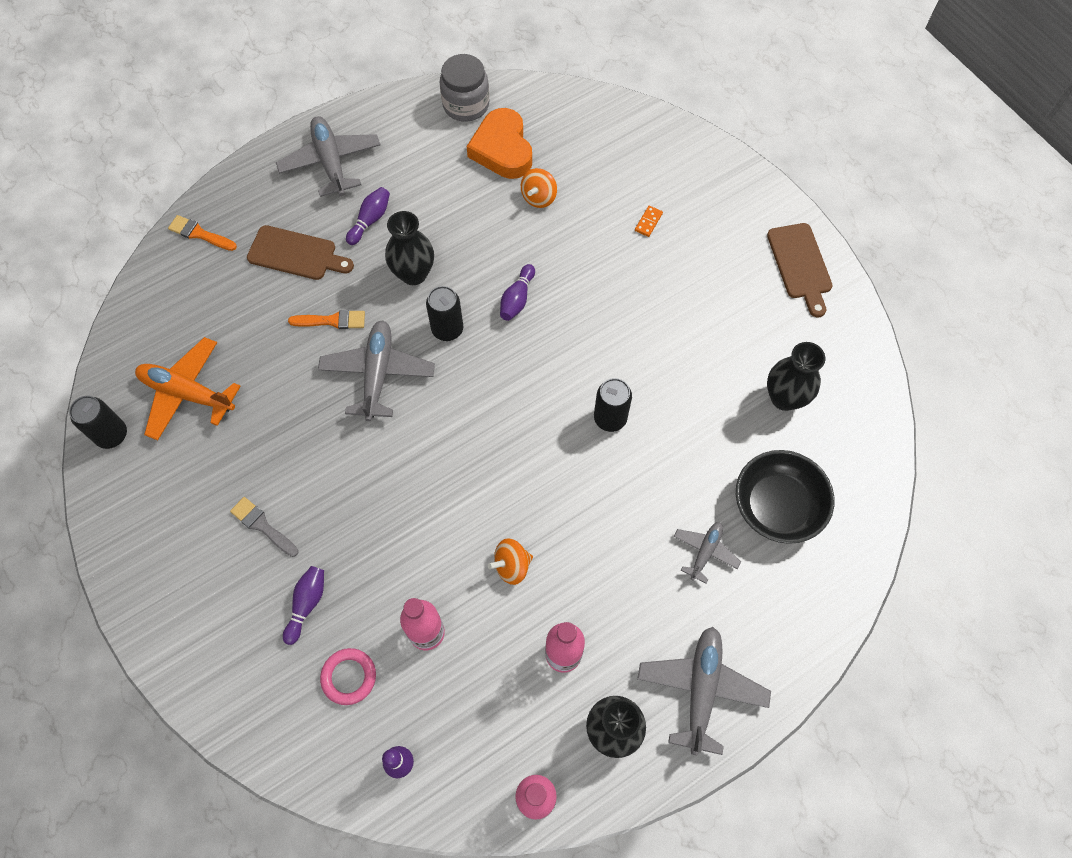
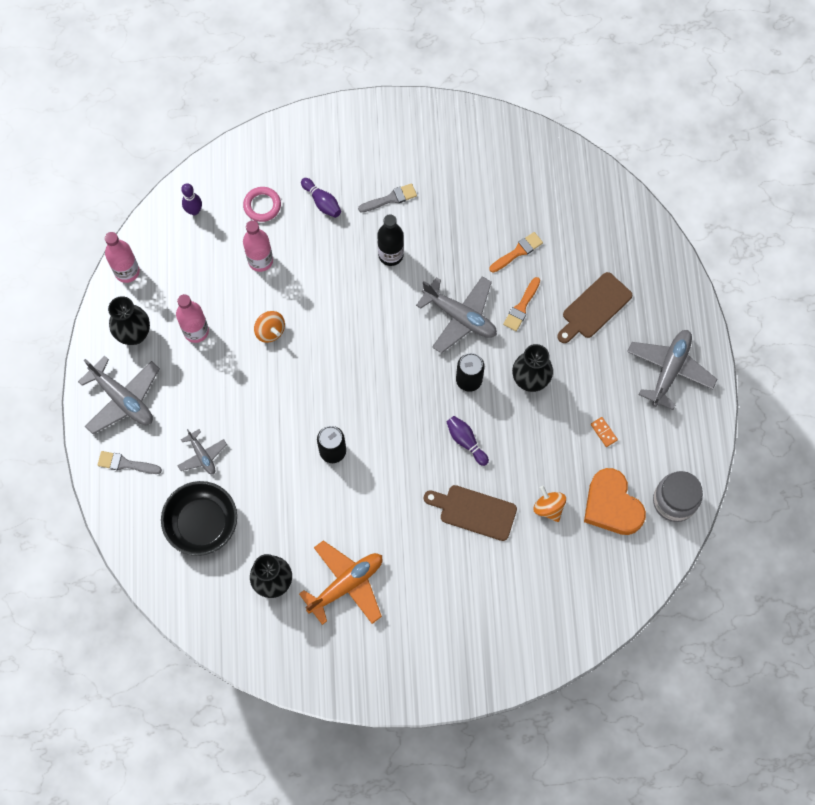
camera: 120 degrees right, 5 degrees up
(112, 435) = (511, 136): black can -> none
(187, 393) = (516, 192): orange plane -> orange plane (346, 584)
(199, 234) = (650, 250): orange brush -> orange brush (518, 252)
(331, 162) = (669, 370): grey plane -> grey plane turned 75 degrees counterclockwise
(339, 485) = (391, 255): none -> black bottle
(370, 220) = (596, 373): purple bowling pin -> none
(502, 149) = (611, 505): orange heart -> orange heart turned 135 degrees counterclockwise
(511, 566) = (270, 331): orange spinning top -> orange spinning top turned 135 degrees clockwise
(648, 222) = (478, 578): orange domino -> orange domino (603, 432)
(773, 633) = (126, 464): none -> grey brush
(800, 265) = (372, 671): brown cutting board -> brown cutting board (474, 511)

